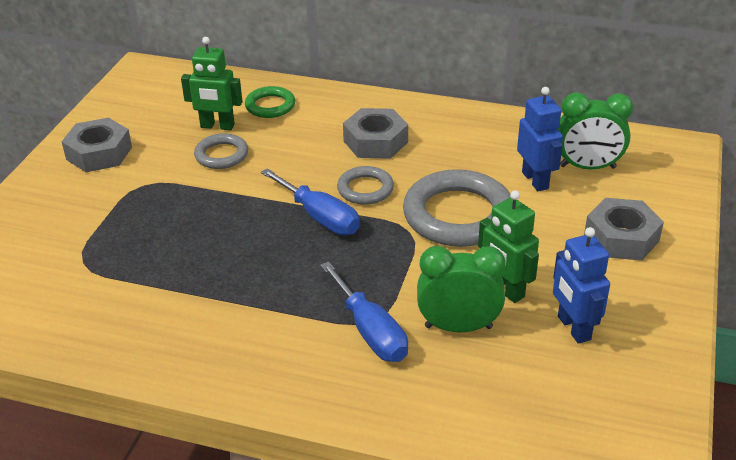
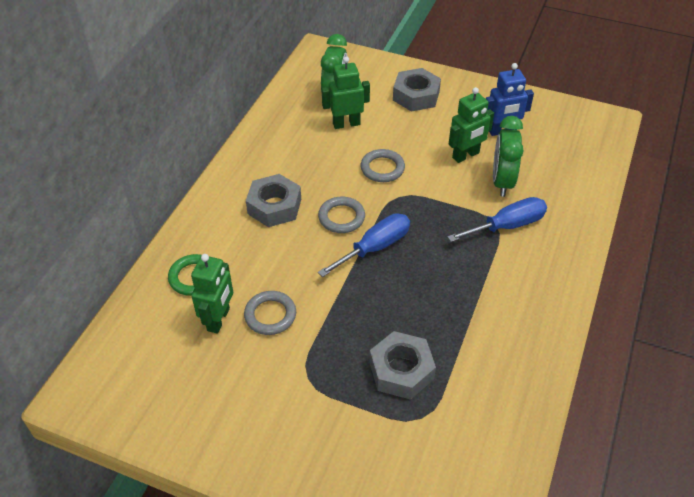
camera: 85 degrees left, 10 degrees up
(99, 153) = (243, 422): grey nut -> grey nut (401, 370)
(458, 215) = (382, 168): grey ring -> grey ring, size x0.53
(535, 180) = (346, 124): blue robot -> green robot

